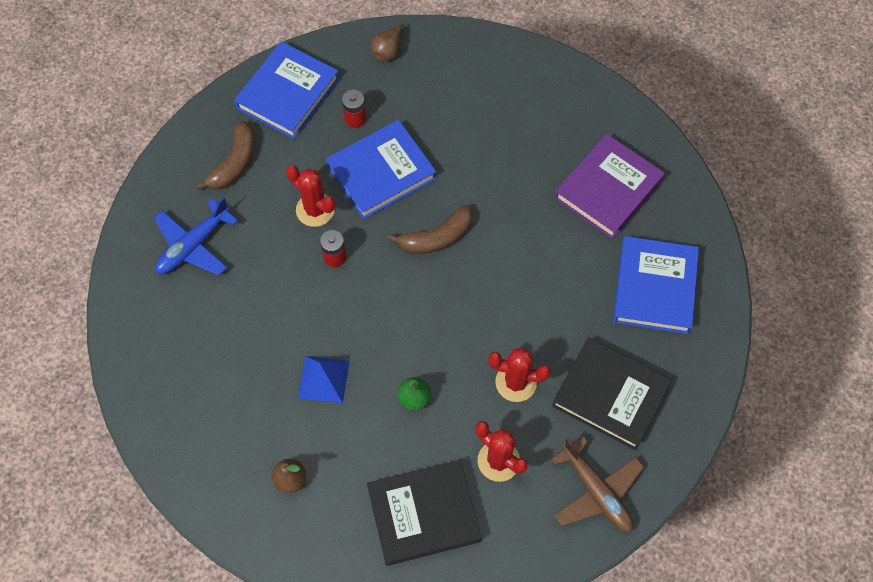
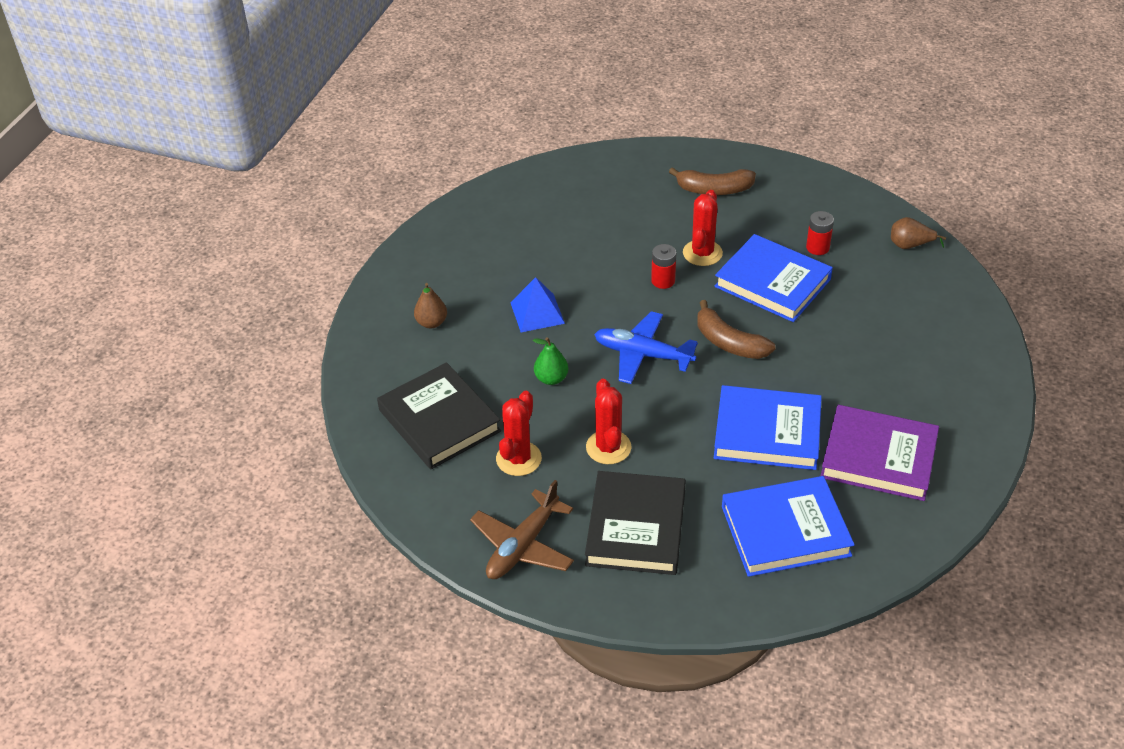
camera: 70 degrees right, 20 degrees down
(193, 246) = (617, 193): blue plane -> blue plane (642, 355)
(288, 93) = (810, 197): blue book -> blue book (767, 432)

